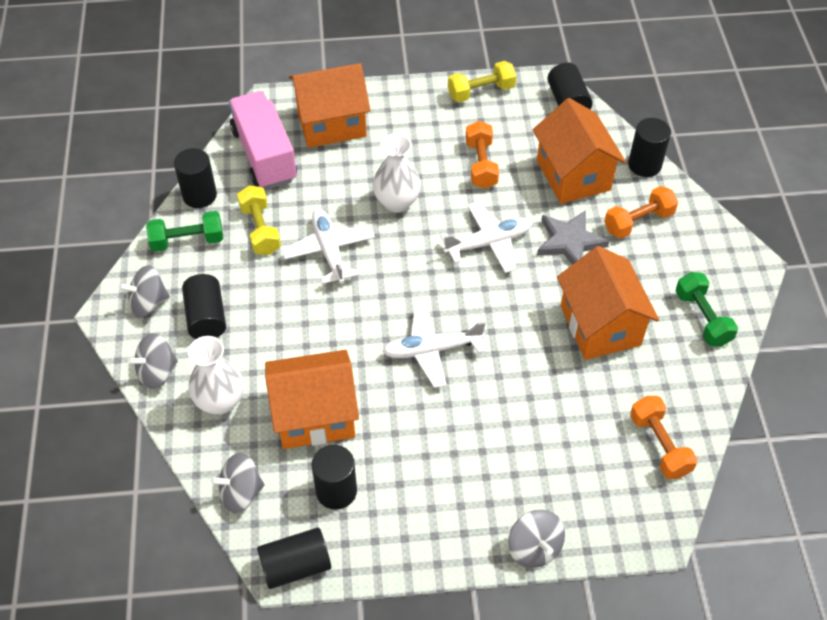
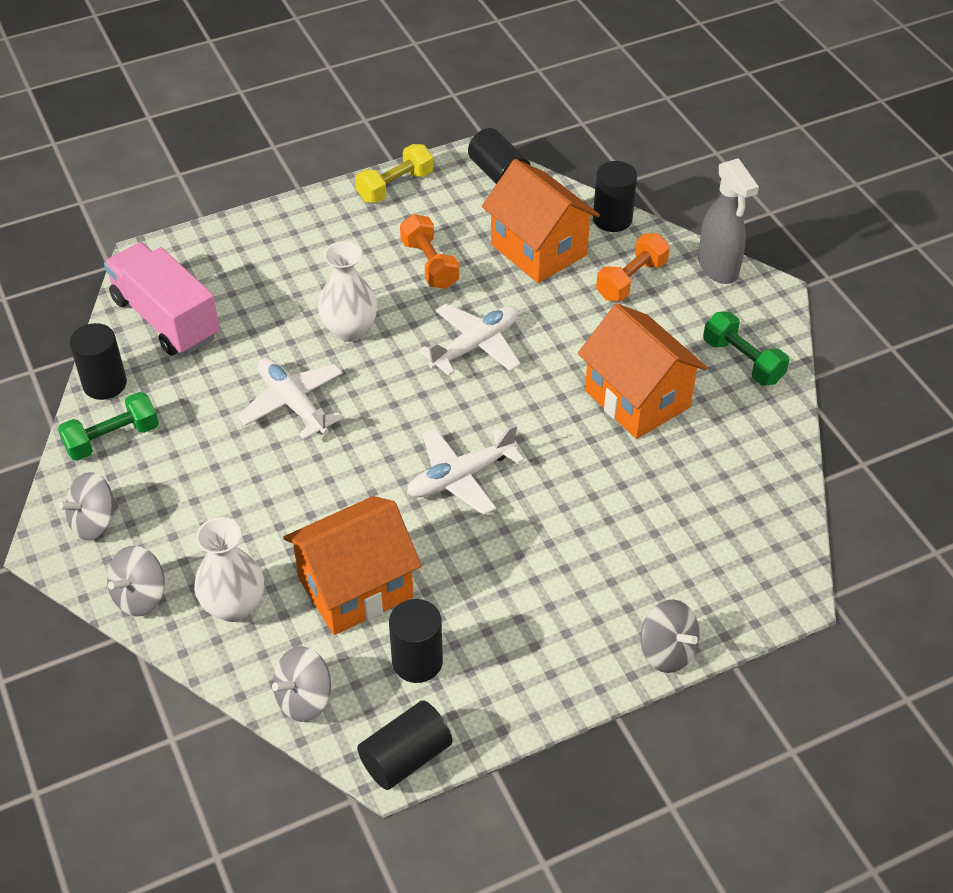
camera: 20 degrees left, 5 degrees down
(206, 317) = (175, 518): black cylinder -> none
(260, 230) = (198, 402): yellow dumbbell -> none
(331, 124) = (233, 264): orange house -> none
(569, 242) = (565, 320): grey star -> none
(659, 445) = (754, 503): orange dumbbell -> none
(716, 231) = (718, 268): none -> grey spray bottle

